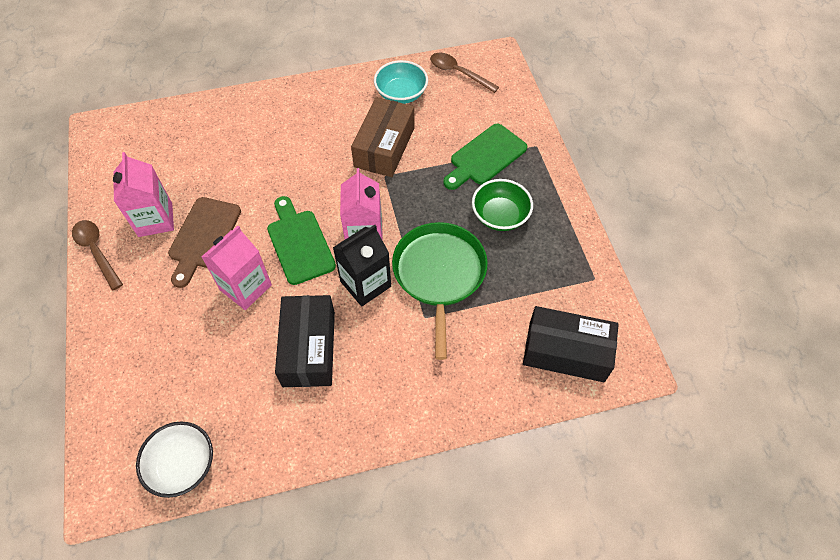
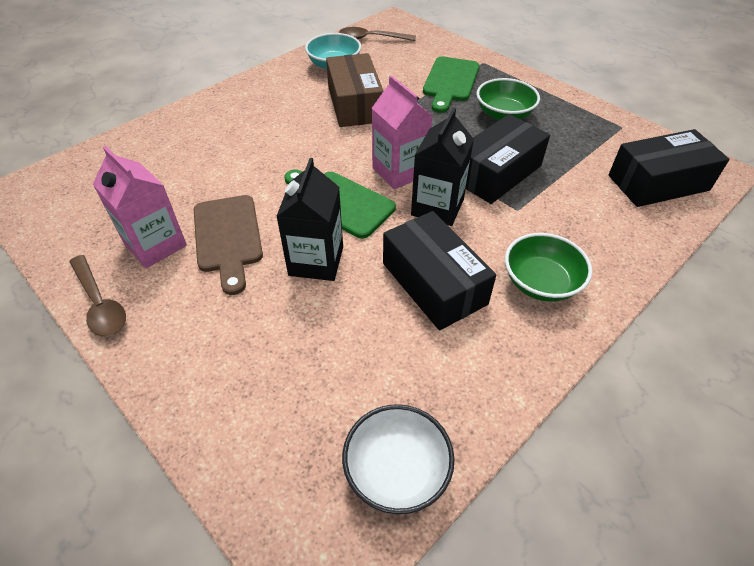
camera: 30 degrees left, 10 degrees down
(97, 251) = (100, 303): brown spoon -> brown spoon turned 150 degrees counterclockwise
(245, 287) = (316, 261): pink carton -> black carton
(383, 389) = (540, 283): none -> green bowl
(439, 274) = (497, 173): green pan -> black box

